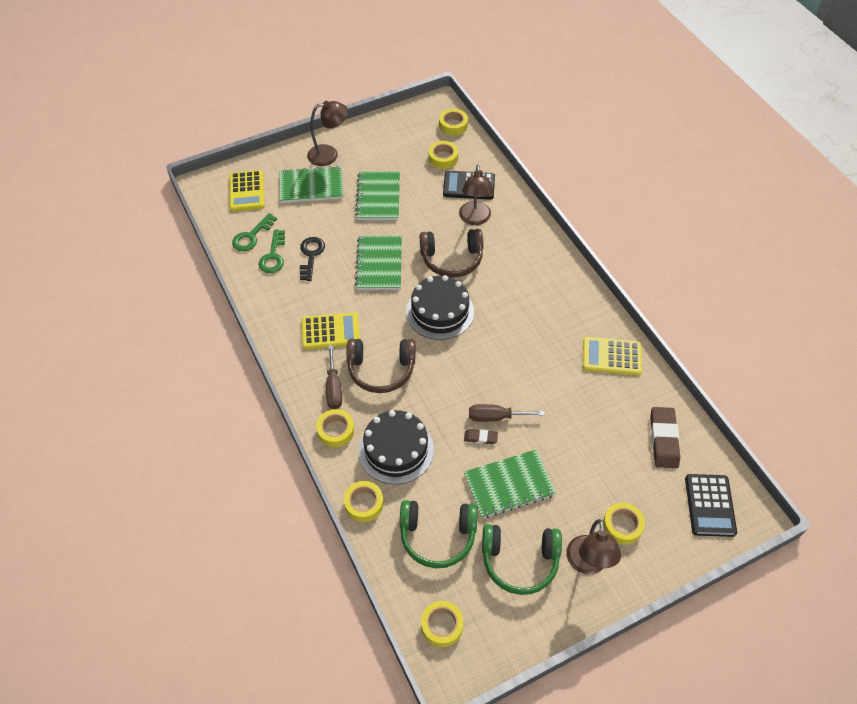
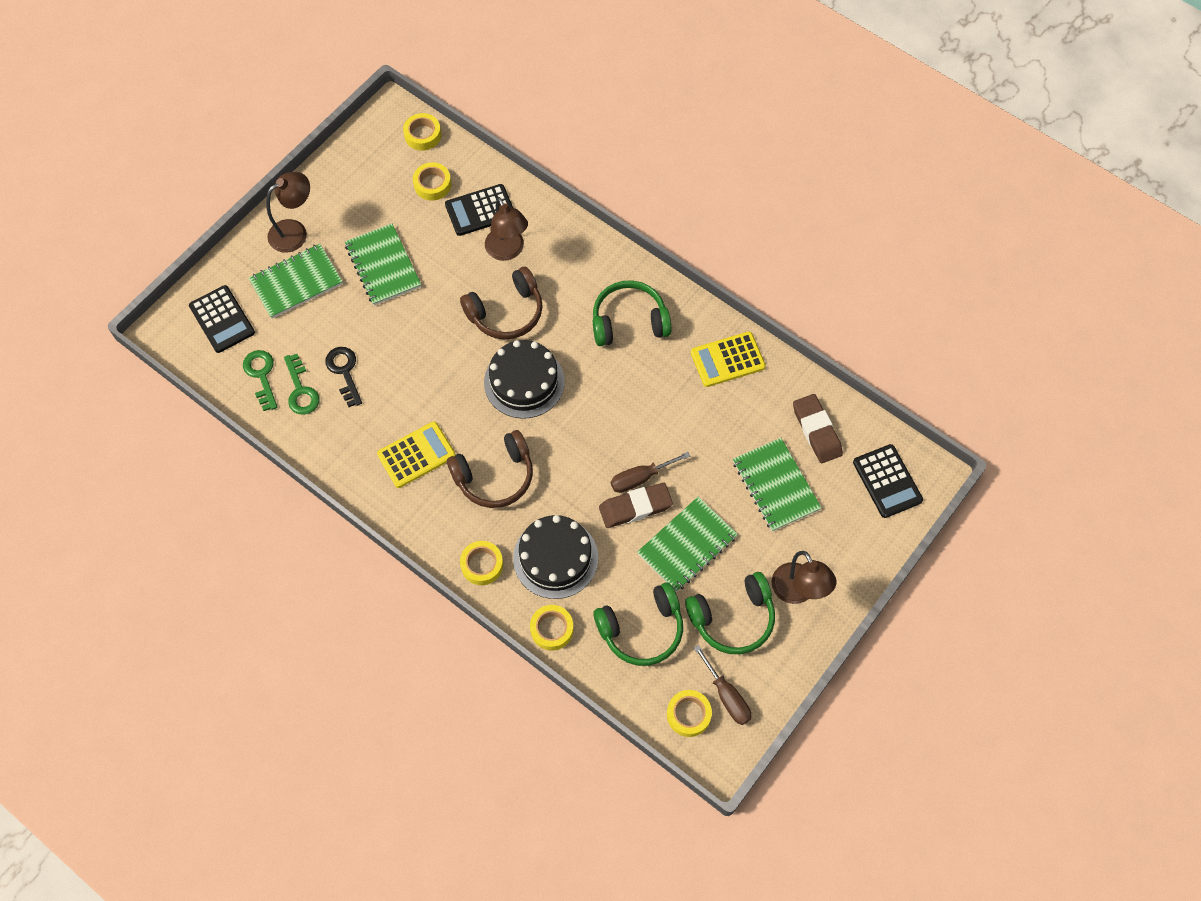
camera: 25 degrees left, 10 degrees up
(247, 191) = (222, 319): yellow calculator -> black calculator
(251, 236) = (261, 375): green key -> green key turned 150 degrees clockwise
(334, 388) = (454, 518): brown screwdriver -> brown screwdriver (727, 696)
(379, 264) = (428, 351): green notebook -> green notebook (775, 485)
(480, 438) = (635, 507): brown eraser -> brown eraser, size x1.90
(544, 299) = (629, 321): none -> green headphones
(622, 525) = (814, 538): yellow tape -> none

